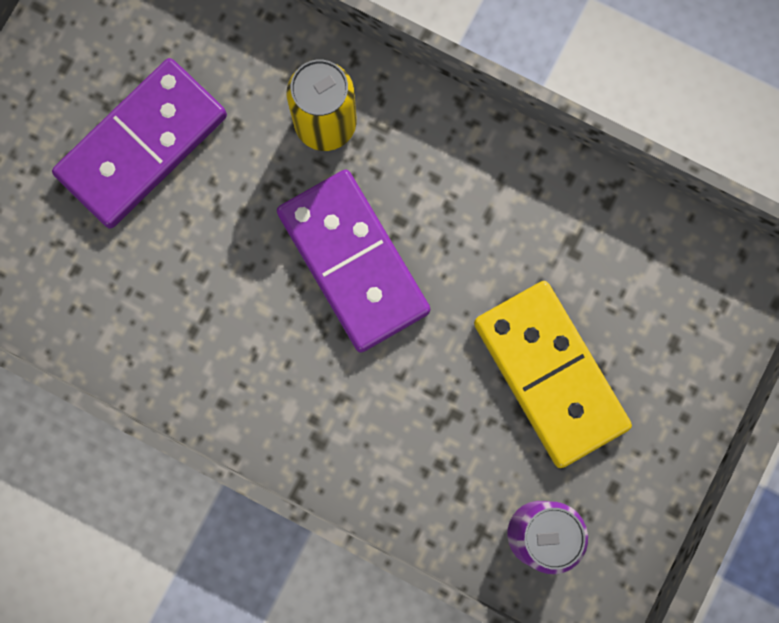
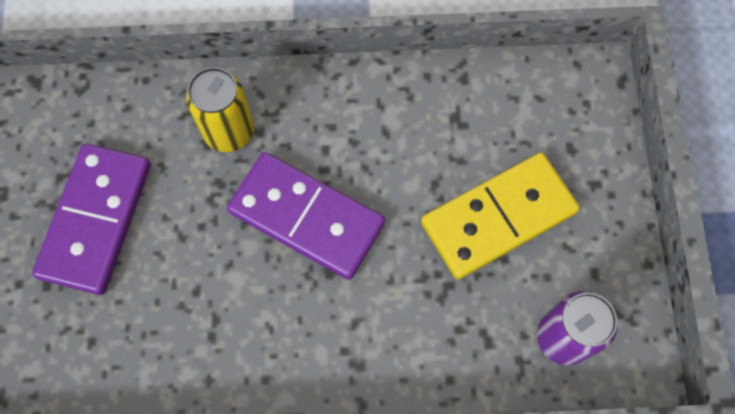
camera: 30 degrees left, 10 degrees down
(550, 375) = (498, 218): yellow domino -> yellow domino turned 60 degrees counterclockwise

